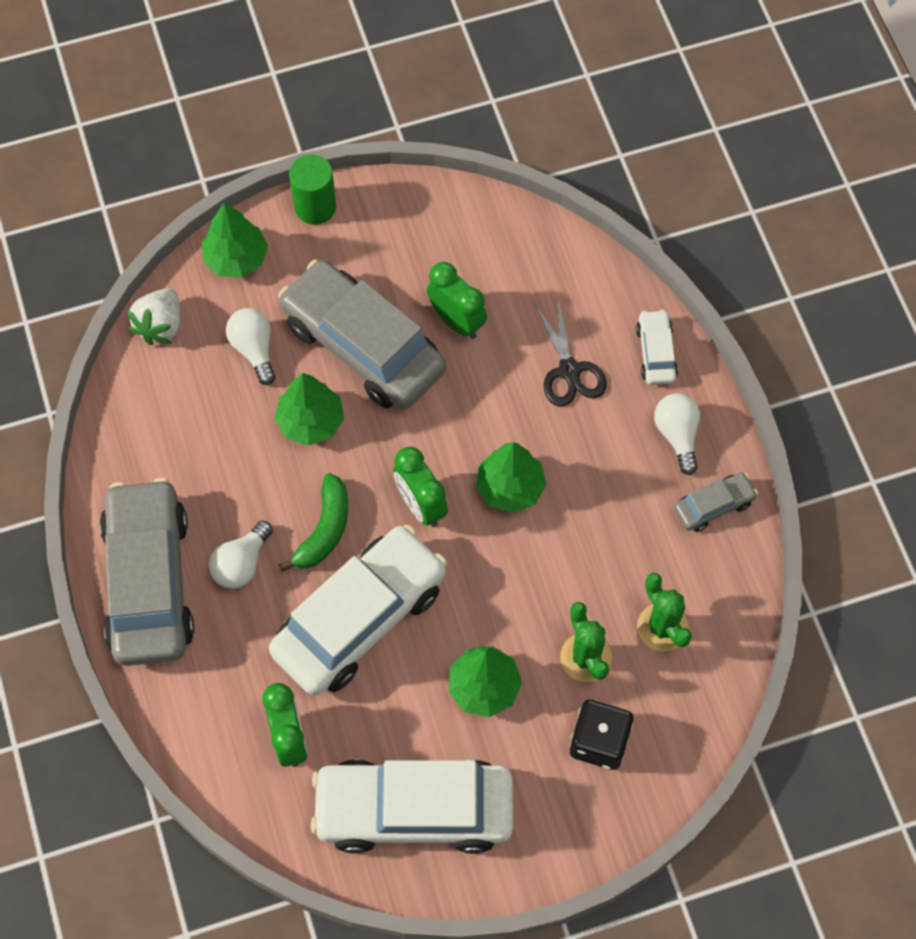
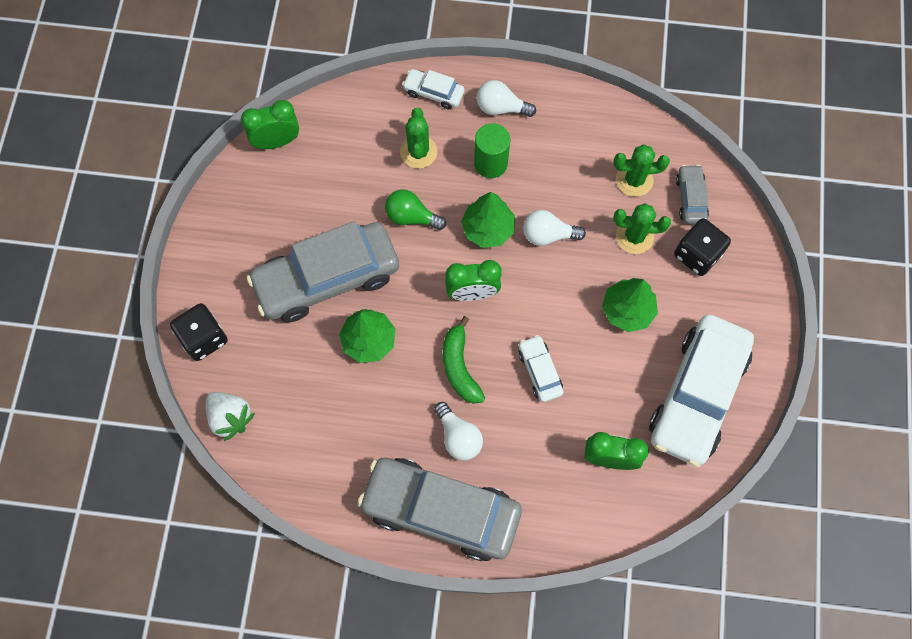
camera: 65 degrees left, 5 degrees up
(236, 258) = (204, 338): green tree -> black dice
(254, 349) = (288, 356): white light bulb -> white light bulb (548, 235)
(315, 207) = (192, 263): green cylinder -> green cylinder (490, 163)
(324, 530) = (459, 367): green banana -> green banana turned 150 degrees counterclockwise
(360, 618) = (539, 371): white car -> white car, size x0.45
(456, 321) = (341, 207): green clock -> green clock (277, 142)
(483, 399) = (411, 217): none -> green light bulb
(569, 370) = (418, 152): black scissors -> green cactus
(713, 506) = (563, 110): grey car -> grey car (690, 198)

